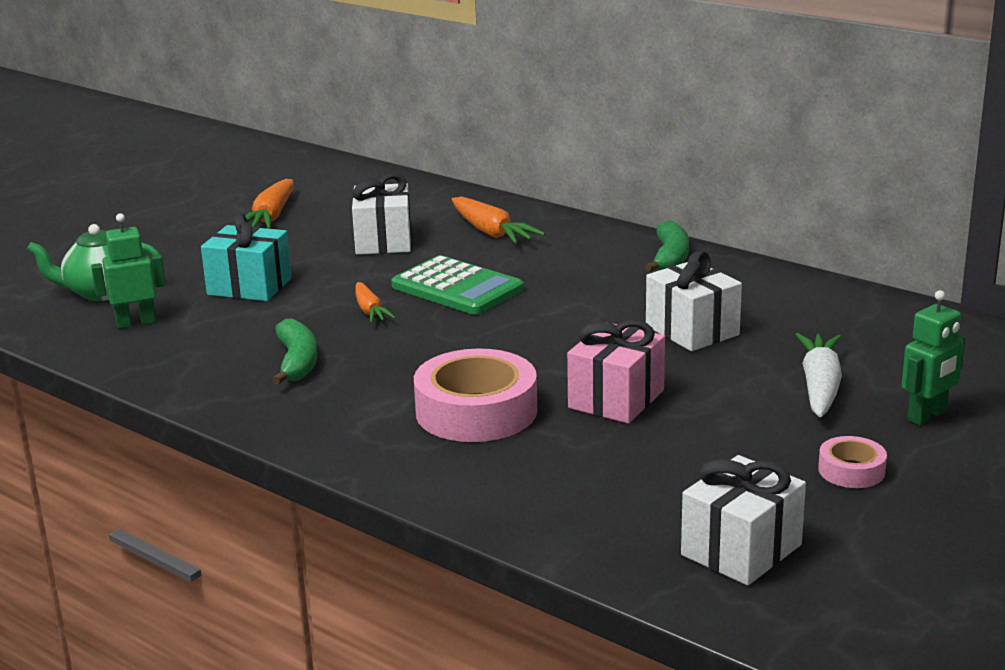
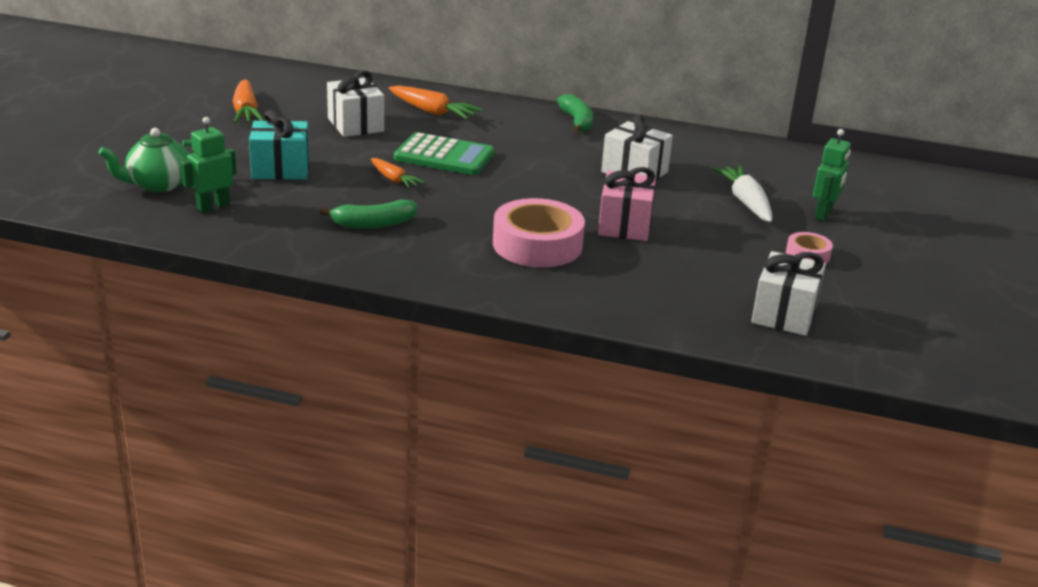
camera: 25 degrees left, 5 degrees up
(297, 362) = (373, 224): green banana -> green banana turned 105 degrees clockwise

